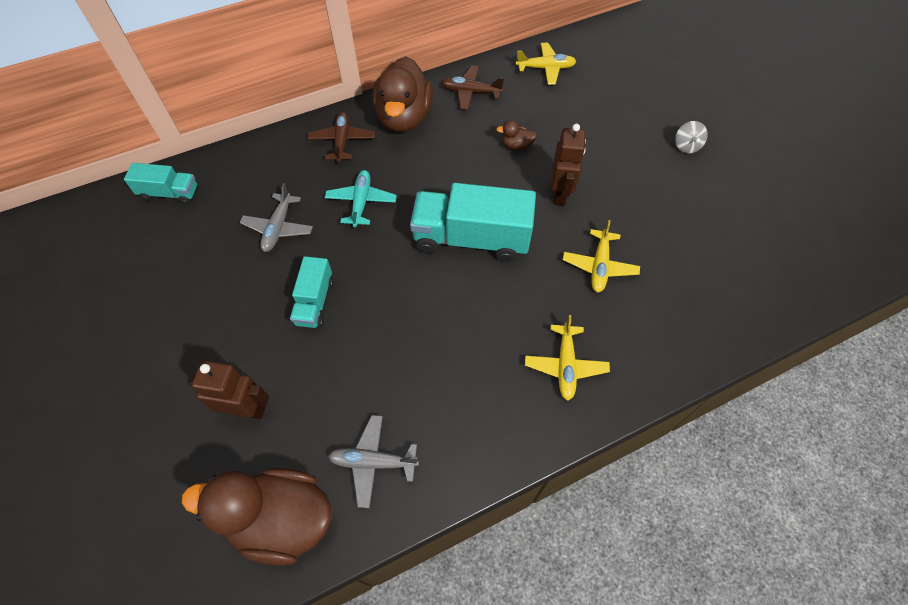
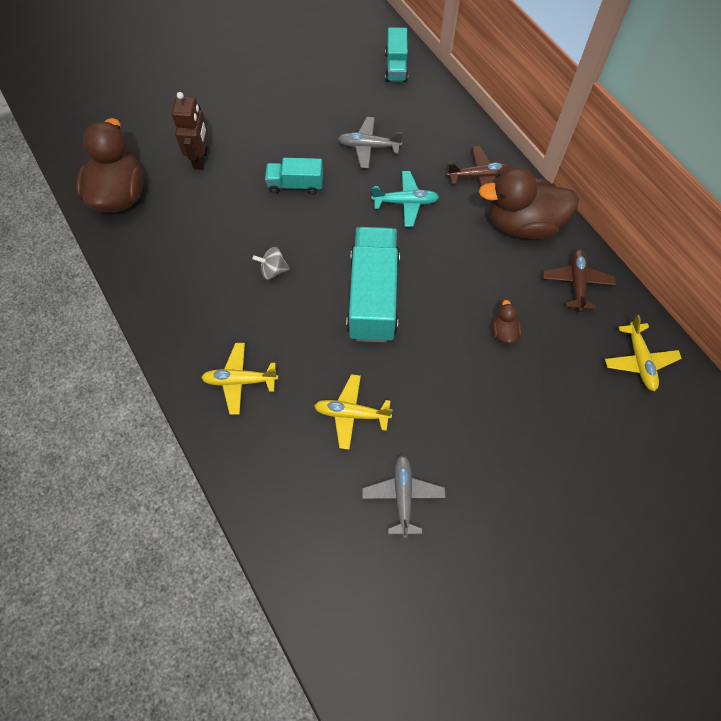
camera: 85 degrees right, 5 degrees up
(373, 462) = (158, 244): grey plane -> grey plane (403, 496)
(560, 193) = (442, 376): brown robot -> none
(686, 146) = (540, 523): grey spinning top -> grey spinning top (273, 270)

